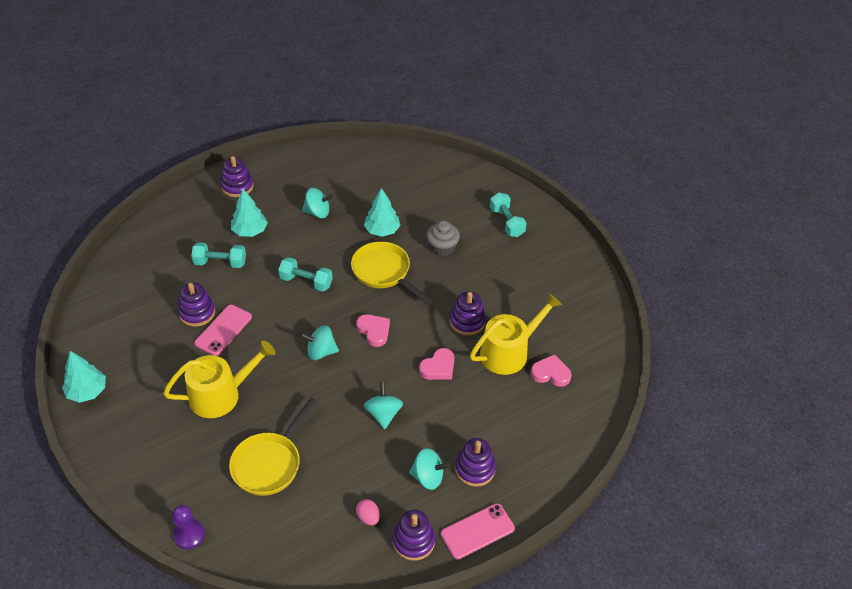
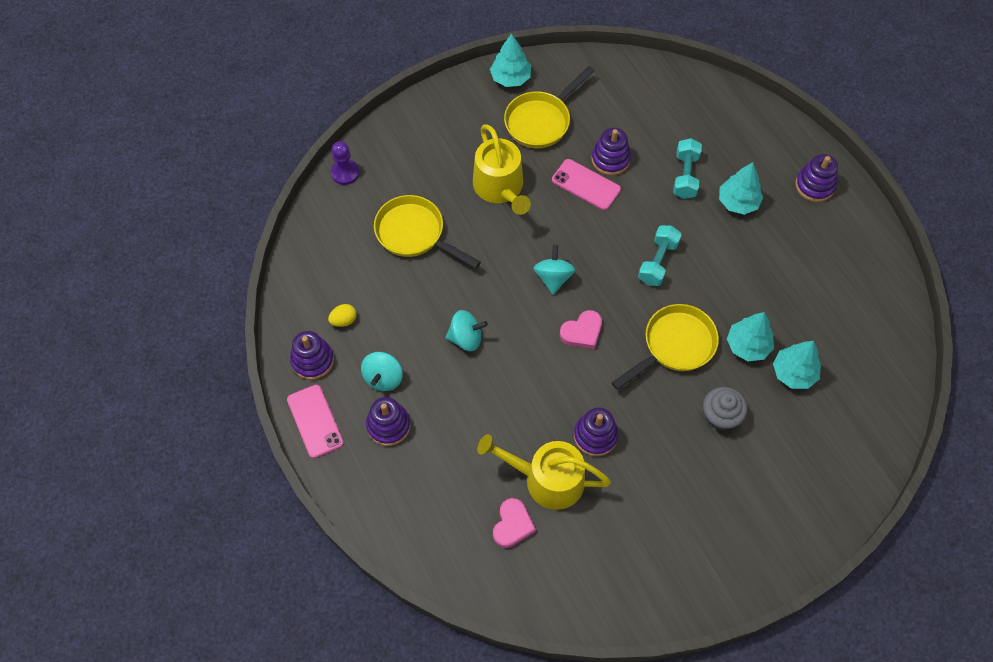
camera: 95 degrees right, 15 degrees up
(145, 365) = (541, 121): none -> yellow pan
(317, 212) = (775, 273): turquoise spinning top -> none
(368, 517) = (344, 320): pink egg -> yellow egg
(403, 207) = (793, 373): none -> turquoise tree
(438, 367) = (527, 398): pink heart -> none
(506, 222) = (773, 503): turquoise dumbbell -> none
(508, 352) = (547, 479): yellow watering can -> yellow watering can turned 135 degrees clockwise

